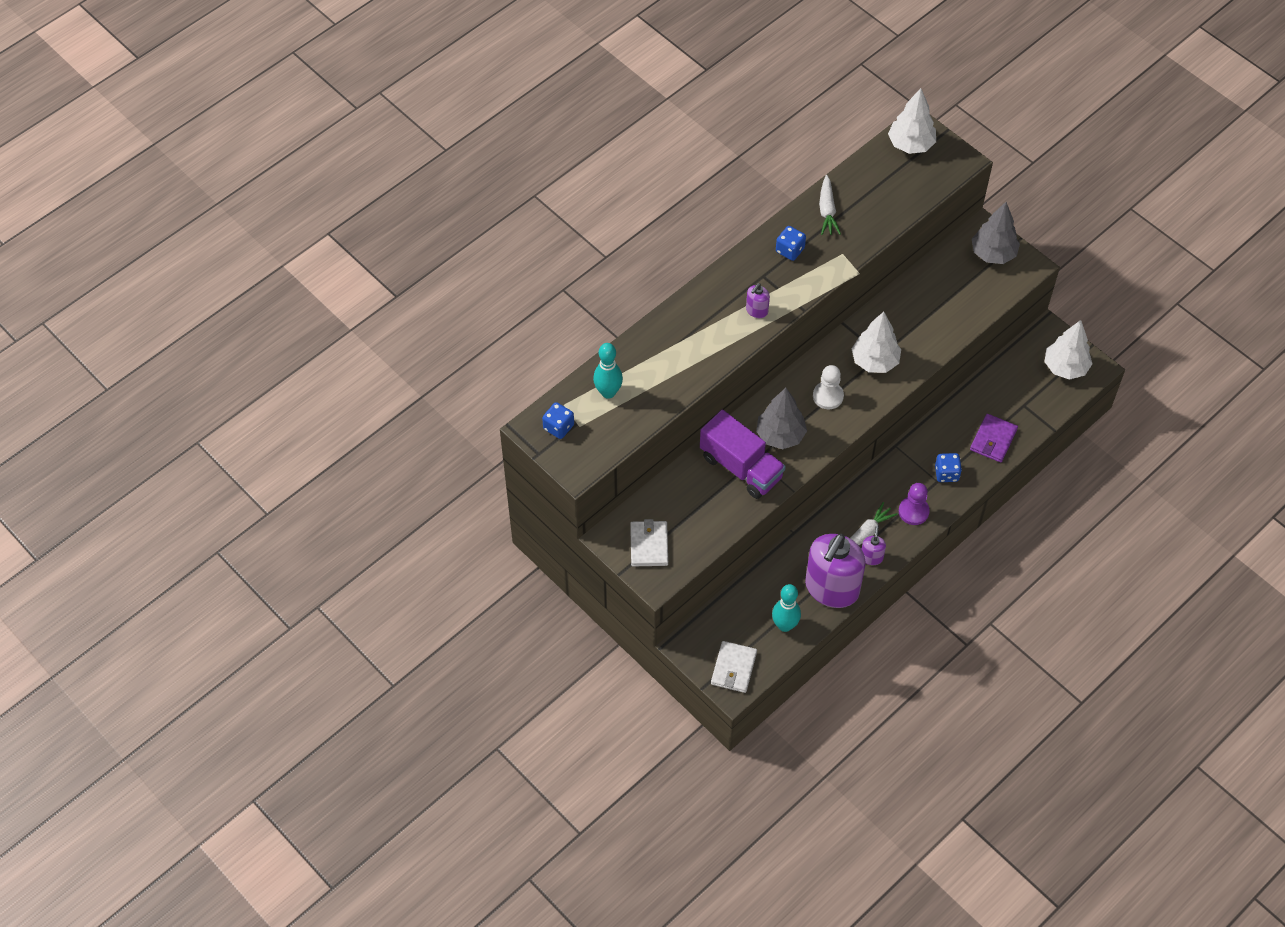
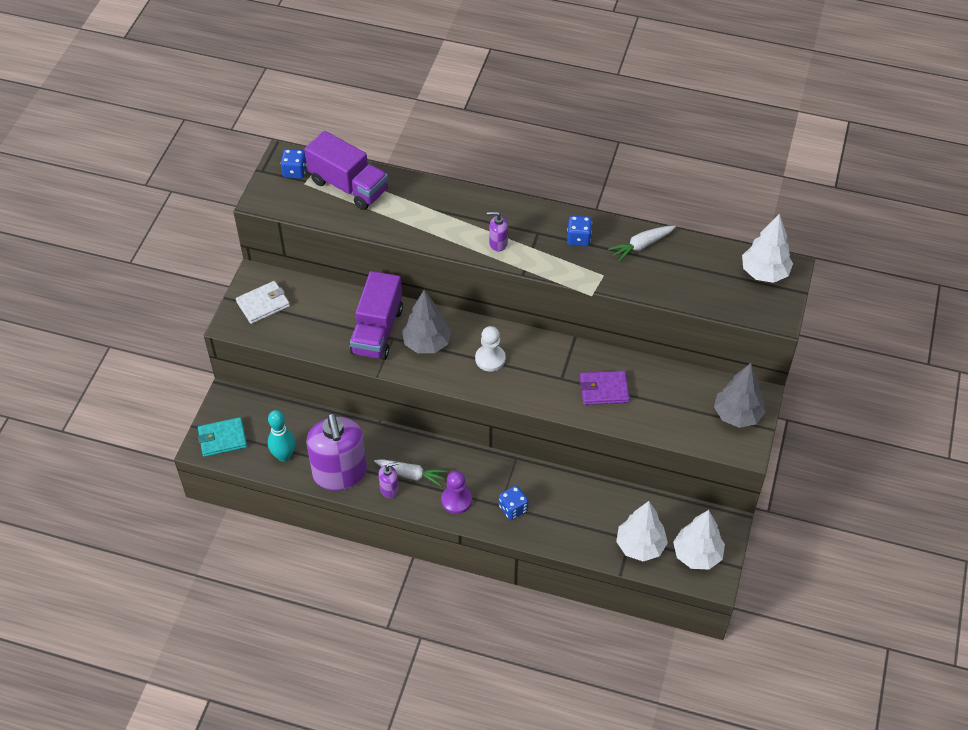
camera: 60 degrees right, 5 degrees down
(608, 392) = (348, 186): turquoise bowling pin -> purple truck
(733, 668) = (222, 438): white wallet -> turquoise wallet
(831, 588) = (340, 473): purple soap dispenser -> purple soap dispenser turned 105 degrees counterclockwise
(874, 361) = (551, 376): white tree -> white tree (640, 546)
(993, 440) = (574, 529): purple wallet -> purple wallet (604, 389)

